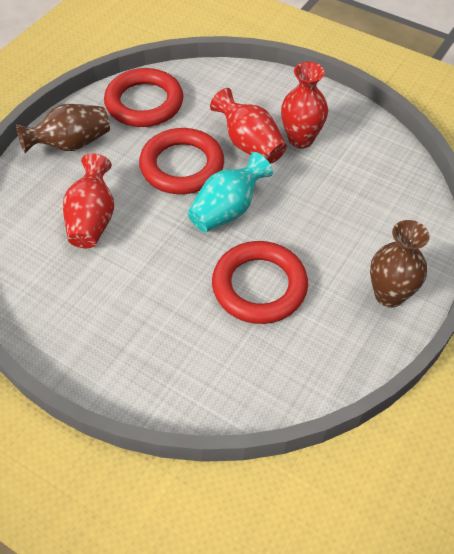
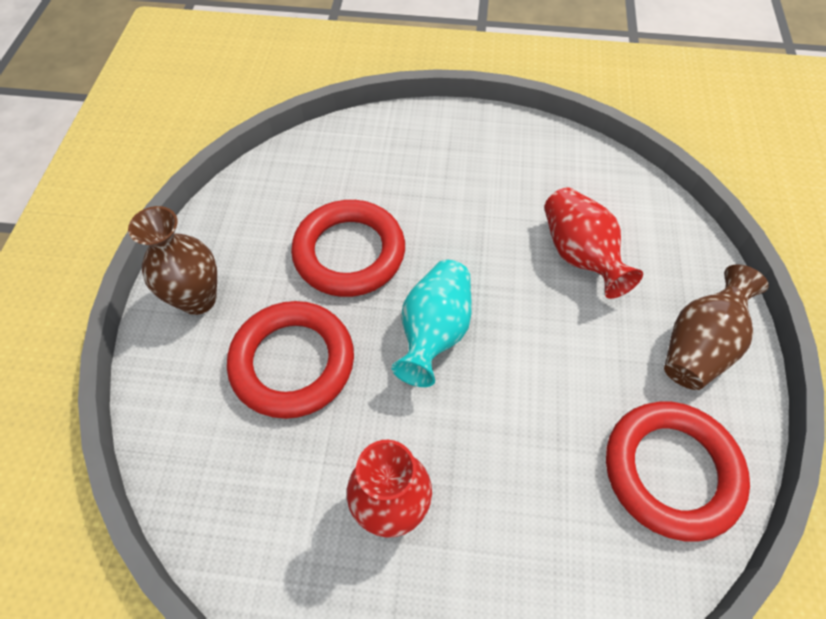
camera: 155 degrees right, 5 degrees up
(182, 166) = (532, 374): red ring -> red ring (292, 362)
(249, 144) = (464, 458): red vase -> none

